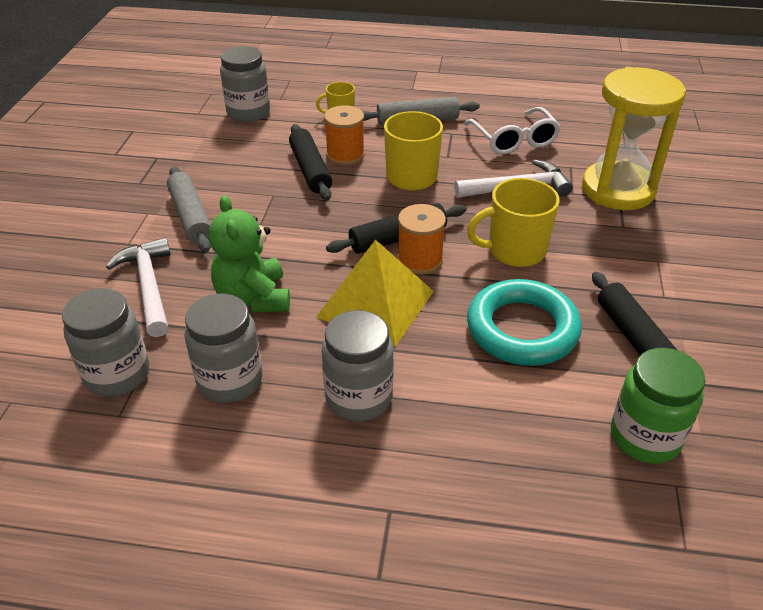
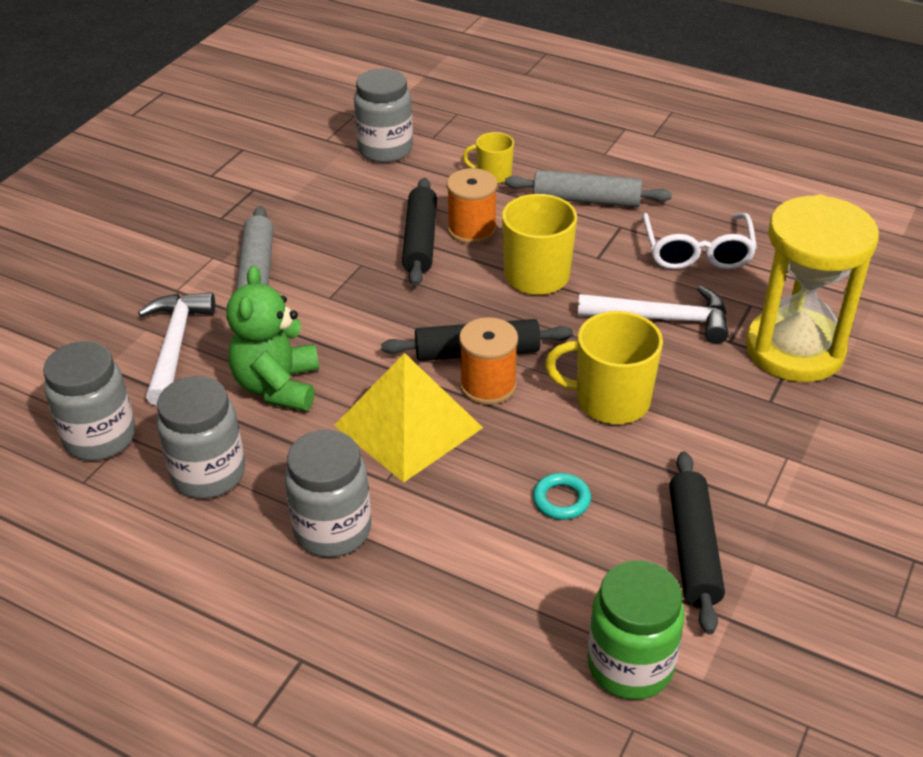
camera: 20 degrees right, 0 degrees up
(522, 329) = (561, 500): turquoise ring -> turquoise ring, size x0.42

